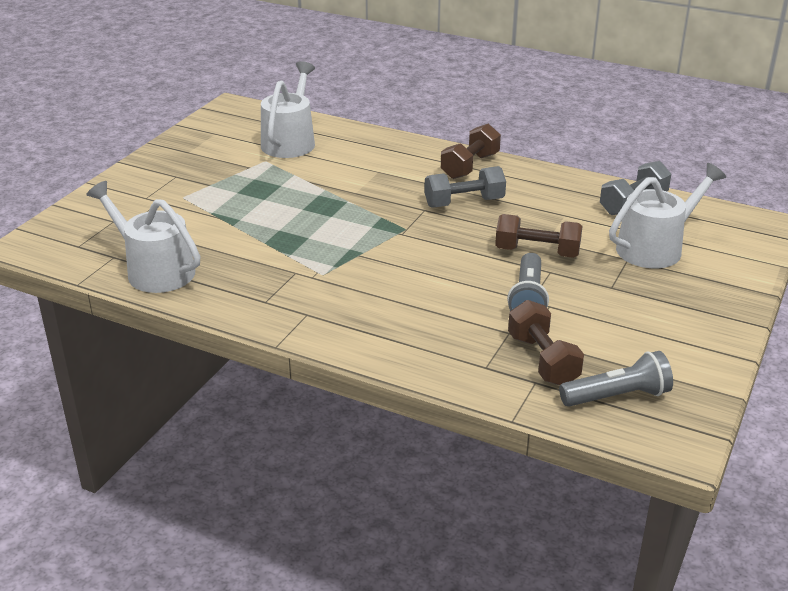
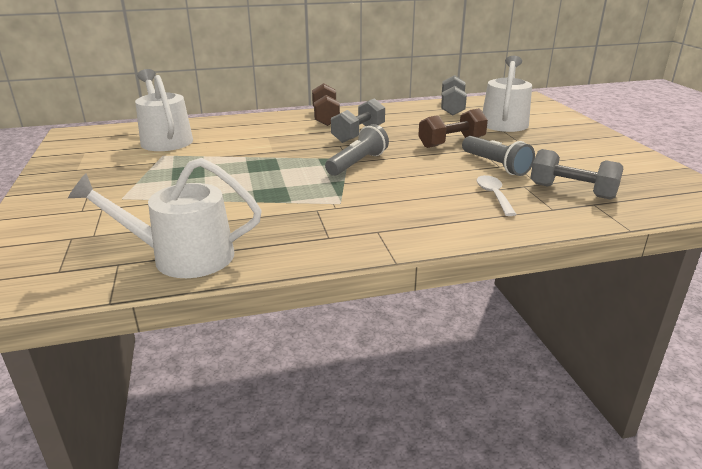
camera: 40 degrees left, 5 degrees down
(460, 328) = (494, 195): none -> white spoon
(542, 360) = (572, 191): brown dumbbell -> grey dumbbell
(617, 396) = (644, 191): grey flashlight -> grey flashlight (357, 163)

